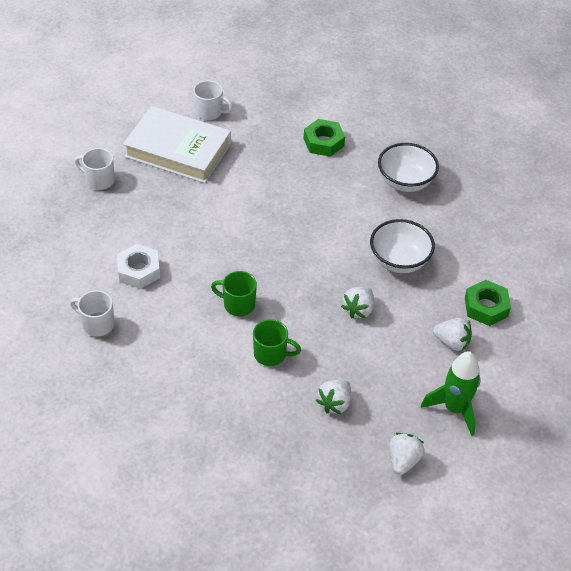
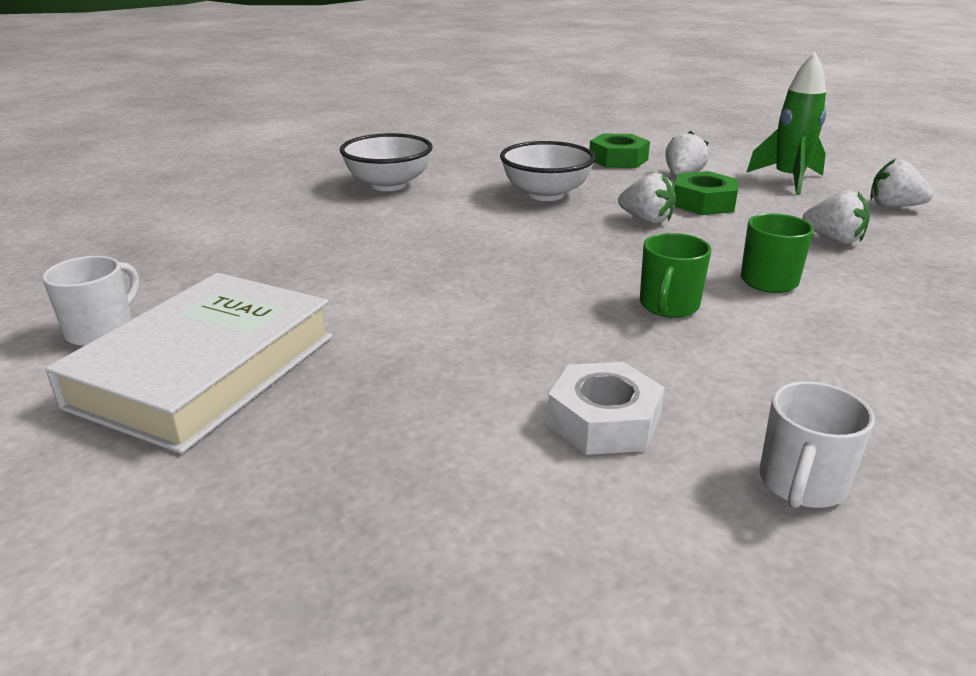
camera: 85 degrees left, 20 degrees down
(99, 180) = (256, 500): white mug -> none
(323, 142) = (272, 230): green nut -> green nut (703, 203)

